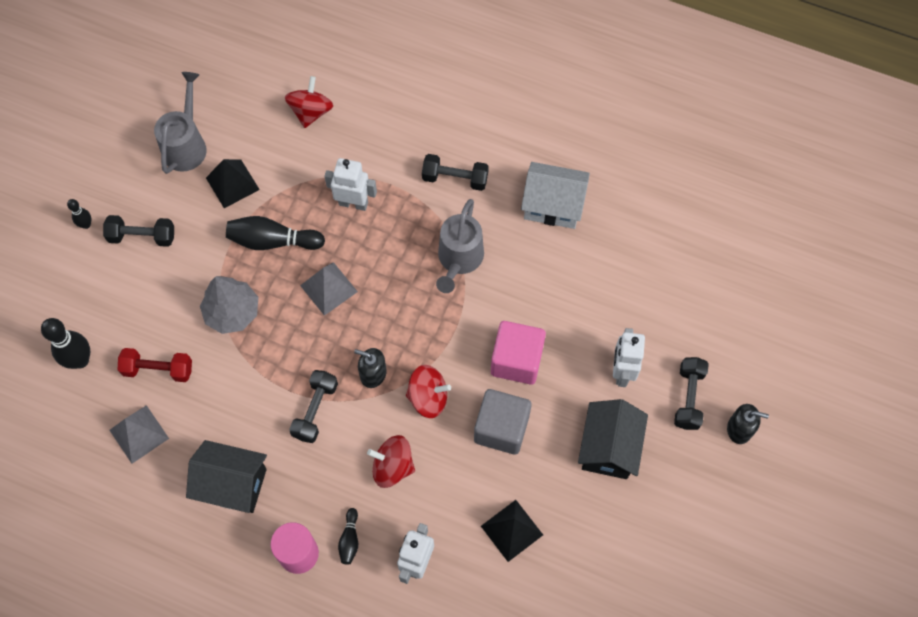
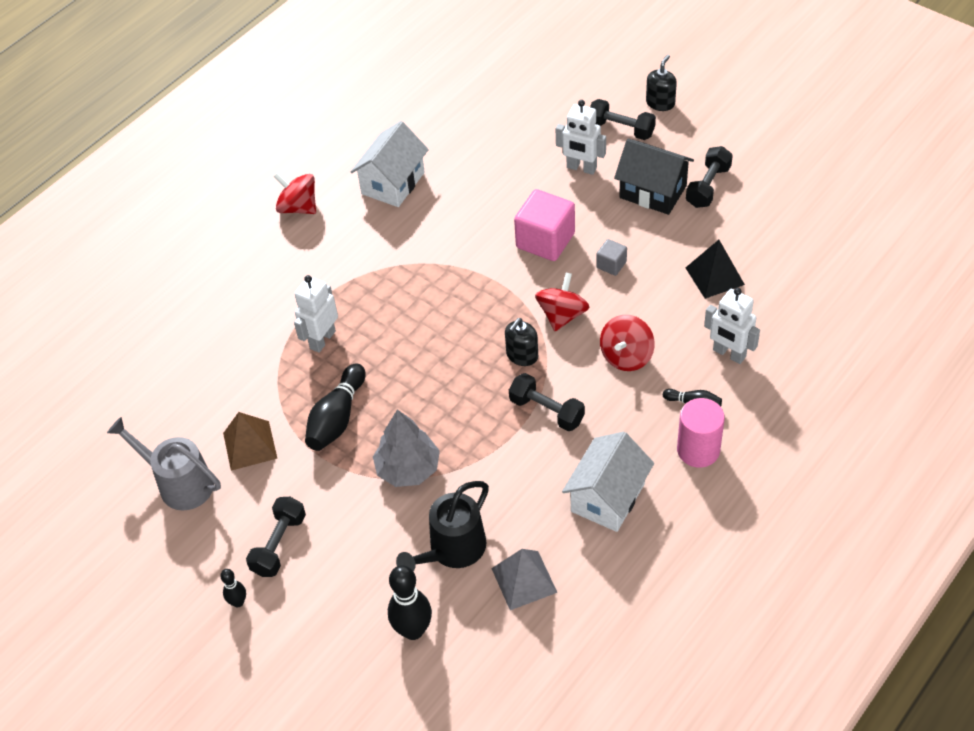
camera: 70 degrees left, 15 degrees down
(158, 369) = (452, 550): red dumbbell -> black watering can
(232, 183) = (250, 445): black pyramid -> brown pyramid
(232, 484) = (608, 497): black house -> white house
(311, 112) = (194, 359): red spinning top -> red spinning top (298, 207)
(328, 288) = (412, 377): grey pyramid -> none
(455, 178) = (330, 251): black dumbbell -> black dumbbell (708, 186)
(459, 260) = (422, 265): grey watering can -> none
(501, 428) = (611, 265): grey cube -> grey cube, size x0.50

